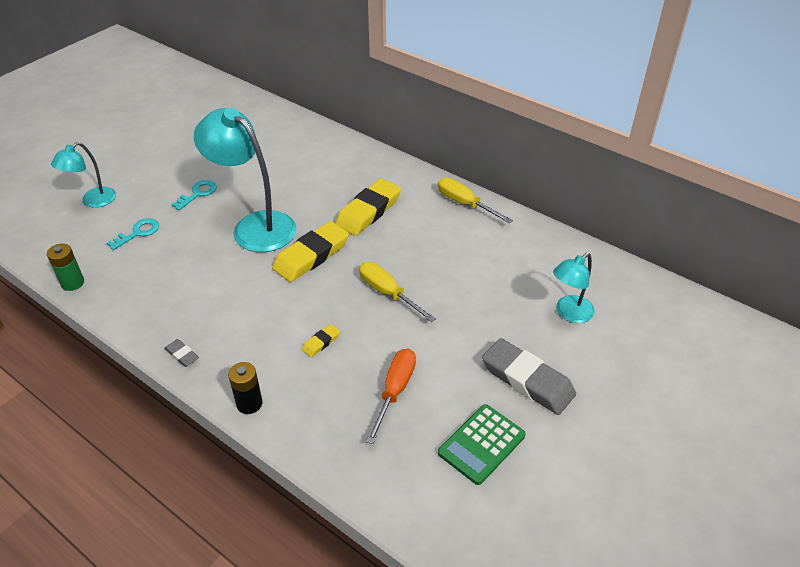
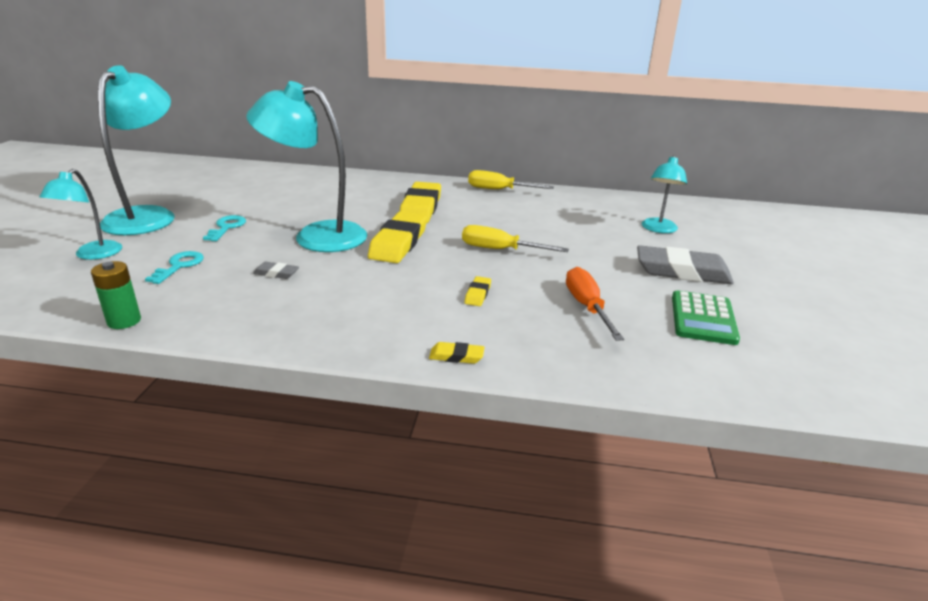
camera: 30 degrees left, 15 degrees down
(153, 162) = (148, 216): none -> turquoise lamp
(182, 355) = (334, 341): grey eraser -> grey eraser (276, 273)
(249, 403) = (456, 356): black battery -> yellow eraser

